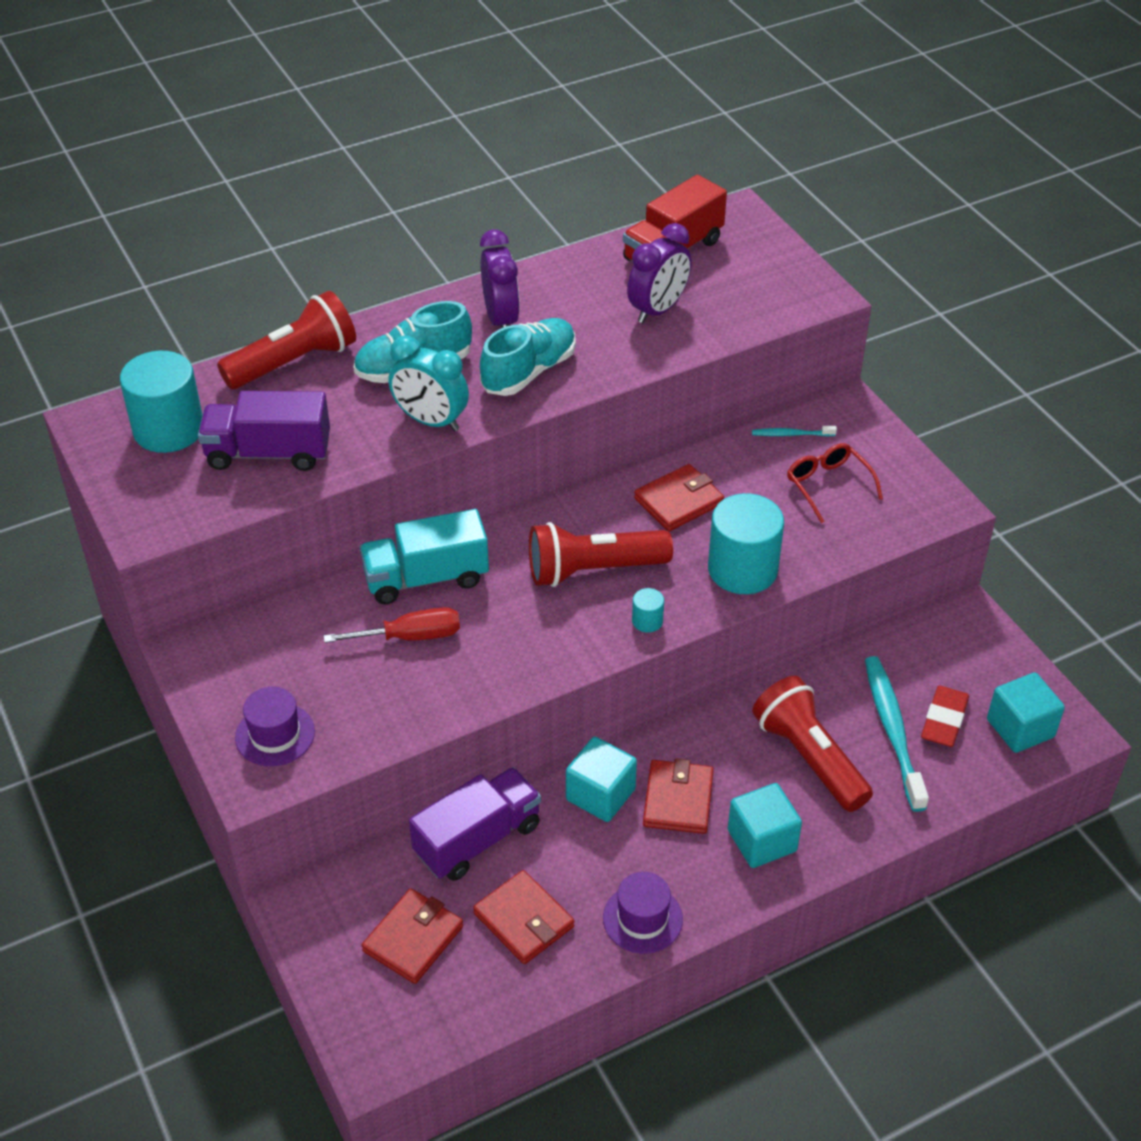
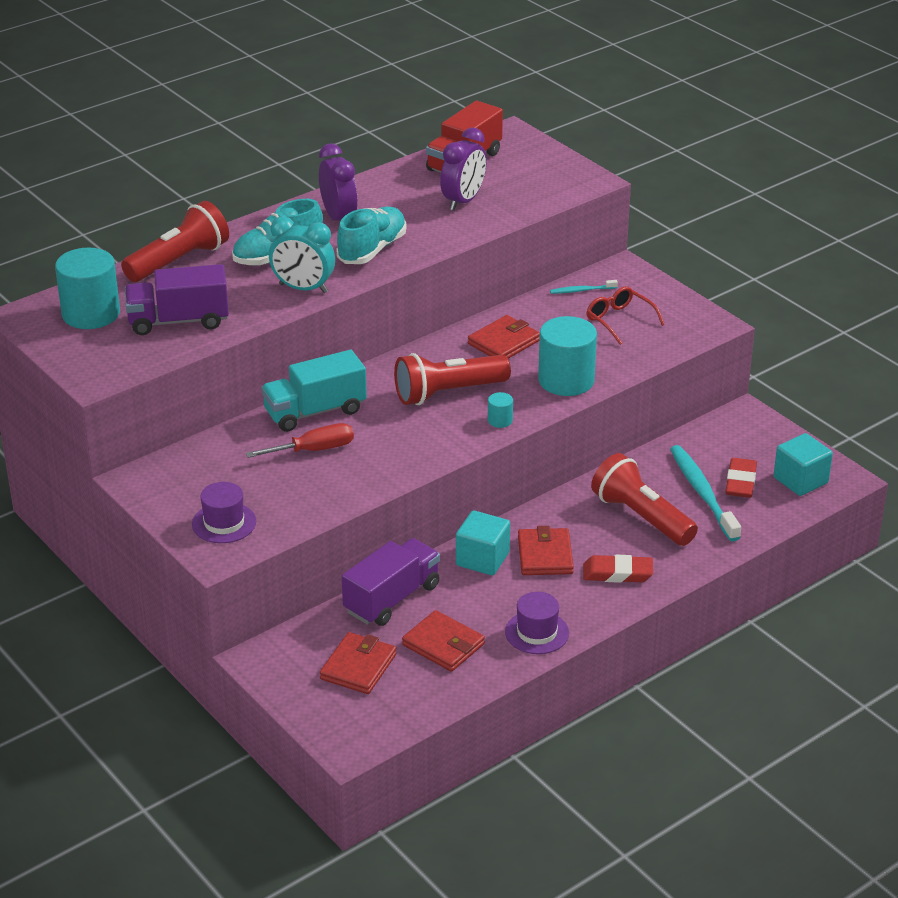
camera: 10 degrees left, 10 degrees down
(762, 840) = (617, 573): turquoise cube -> red eraser

